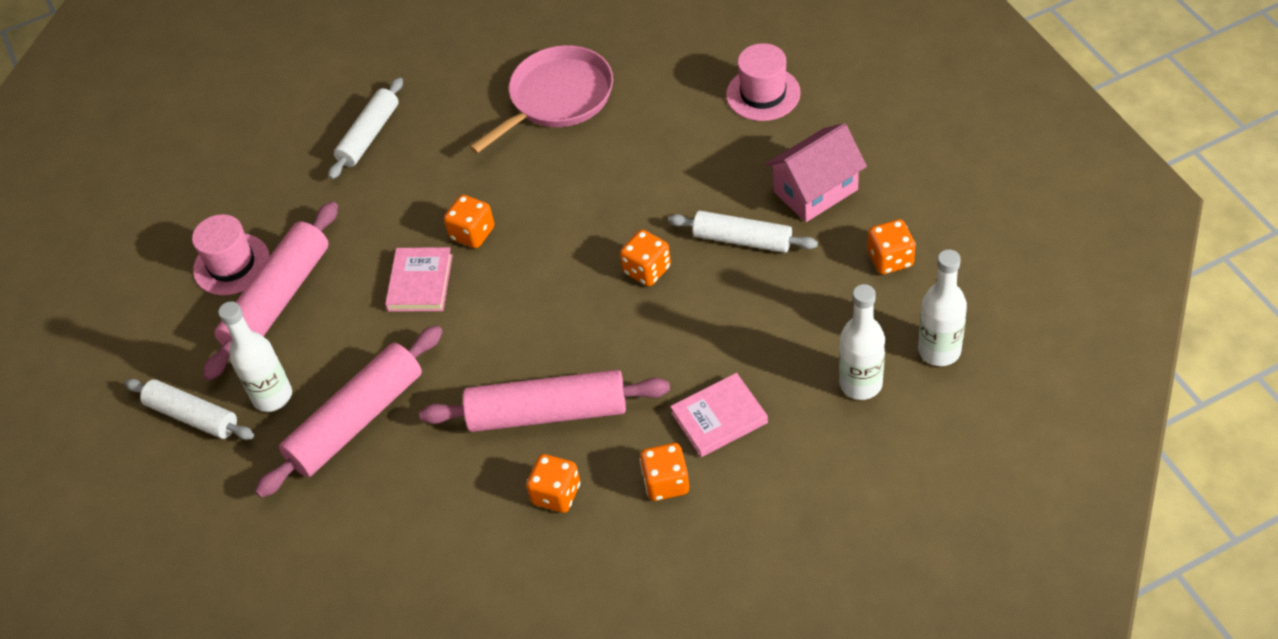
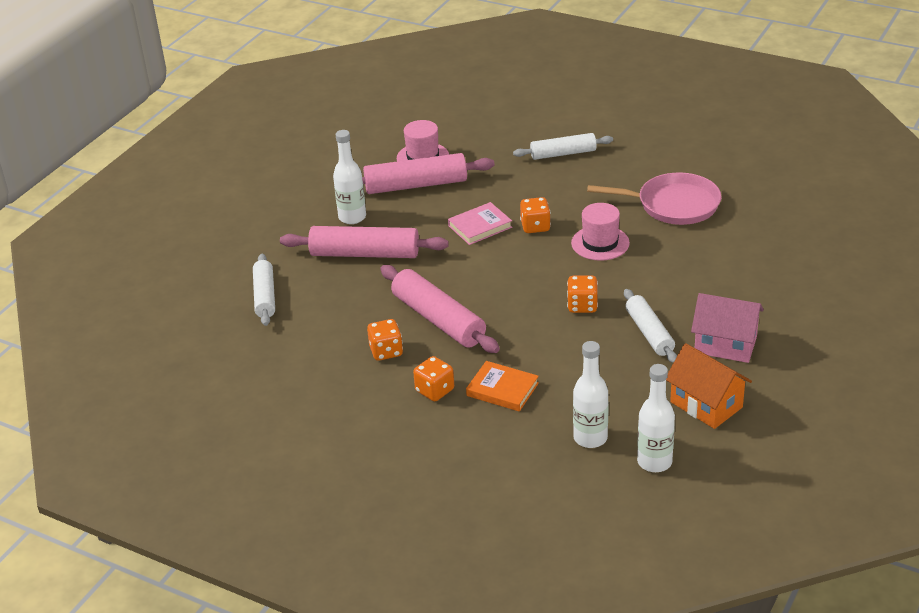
camera: 50 degrees right, 15 degrees down
(192, 416) = (314, 199): white rolling pin -> white rolling pin (265, 296)
(719, 418) = (502, 389): pink book -> orange book
(763, 94) = (780, 283): pink hat -> pink hat (600, 243)
(890, 259) = (706, 405): orange dice -> orange house

